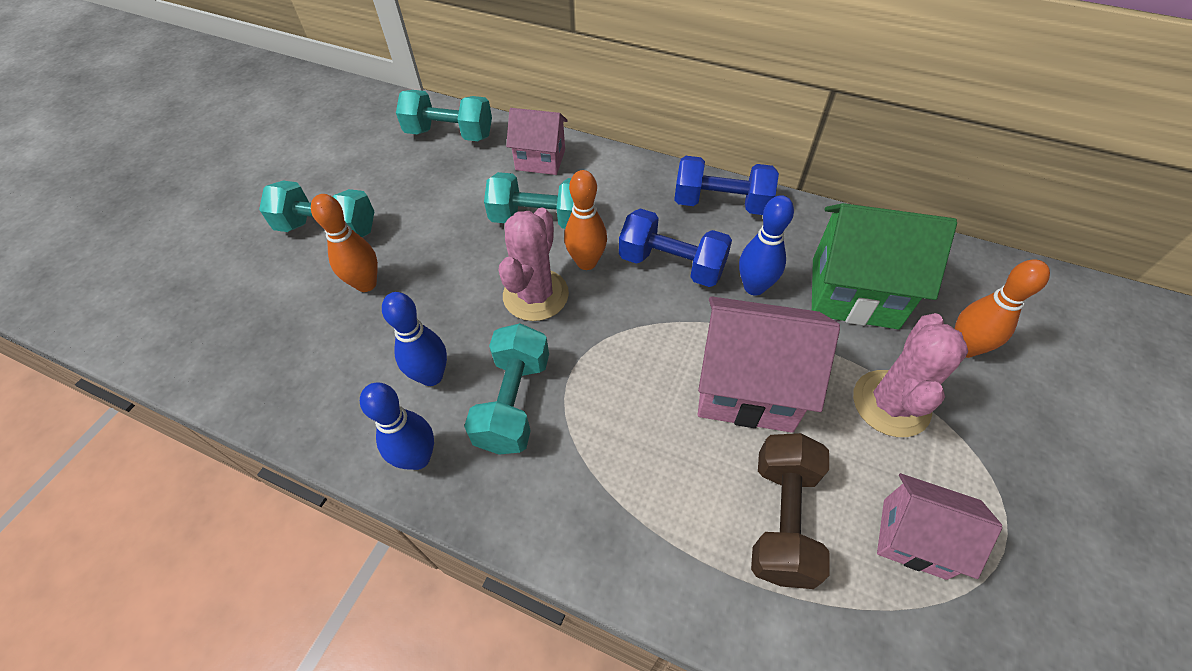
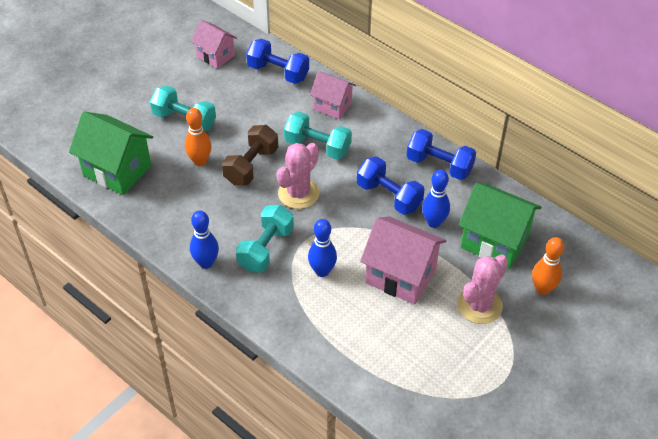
camera: 15 degrees right, 5 degrees down
(230, 333) = (117, 170): none -> green house
(431, 376) = (224, 223): blue bowling pin -> blue bowling pin (322, 271)
(449, 134) = (278, 72): turquoise dumbbell -> blue dumbbell
(586, 262) = (337, 181): orange bowling pin -> none
(782, 519) = (387, 342): brown dumbbell -> brown dumbbell (251, 166)
(914, 538) = (452, 369): pink house -> pink house (215, 56)

